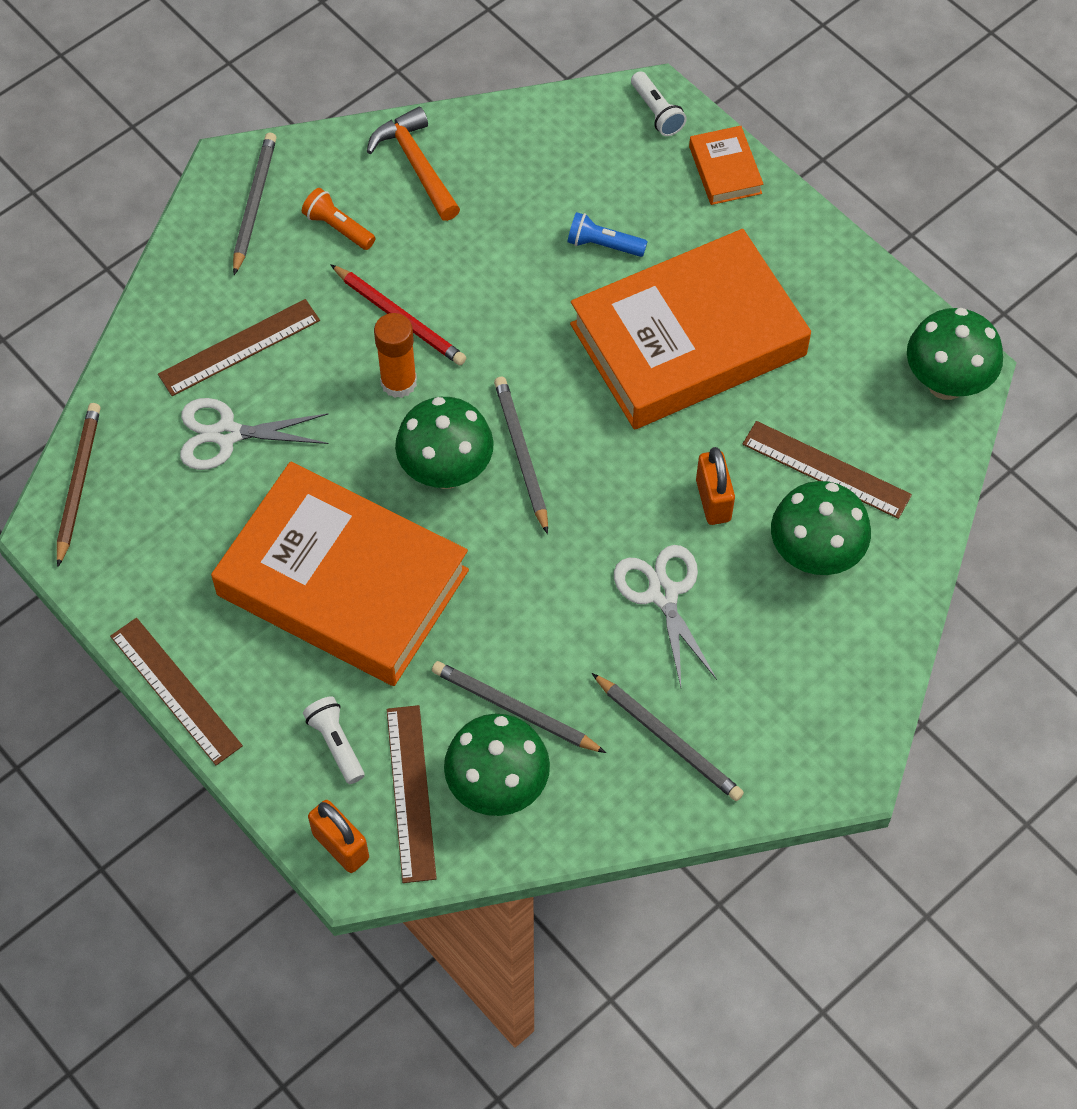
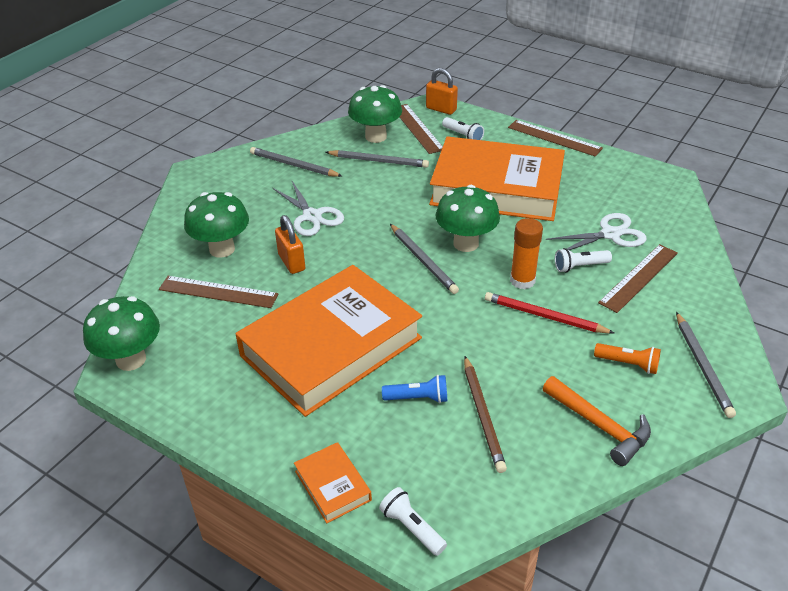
camera: 165 degrees right, 20 degrees down
(78, 483) = (675, 198): brown pencil -> brown pencil (483, 415)
(307, 387) = (579, 266): none -> white flashlight

